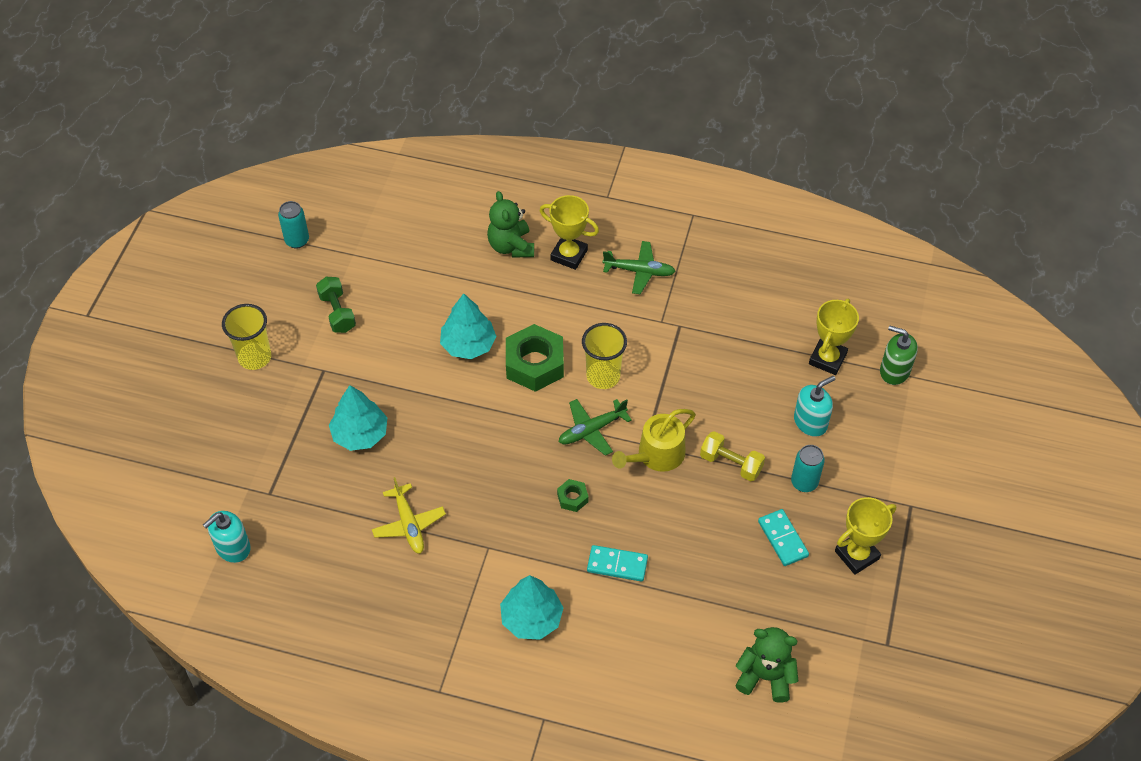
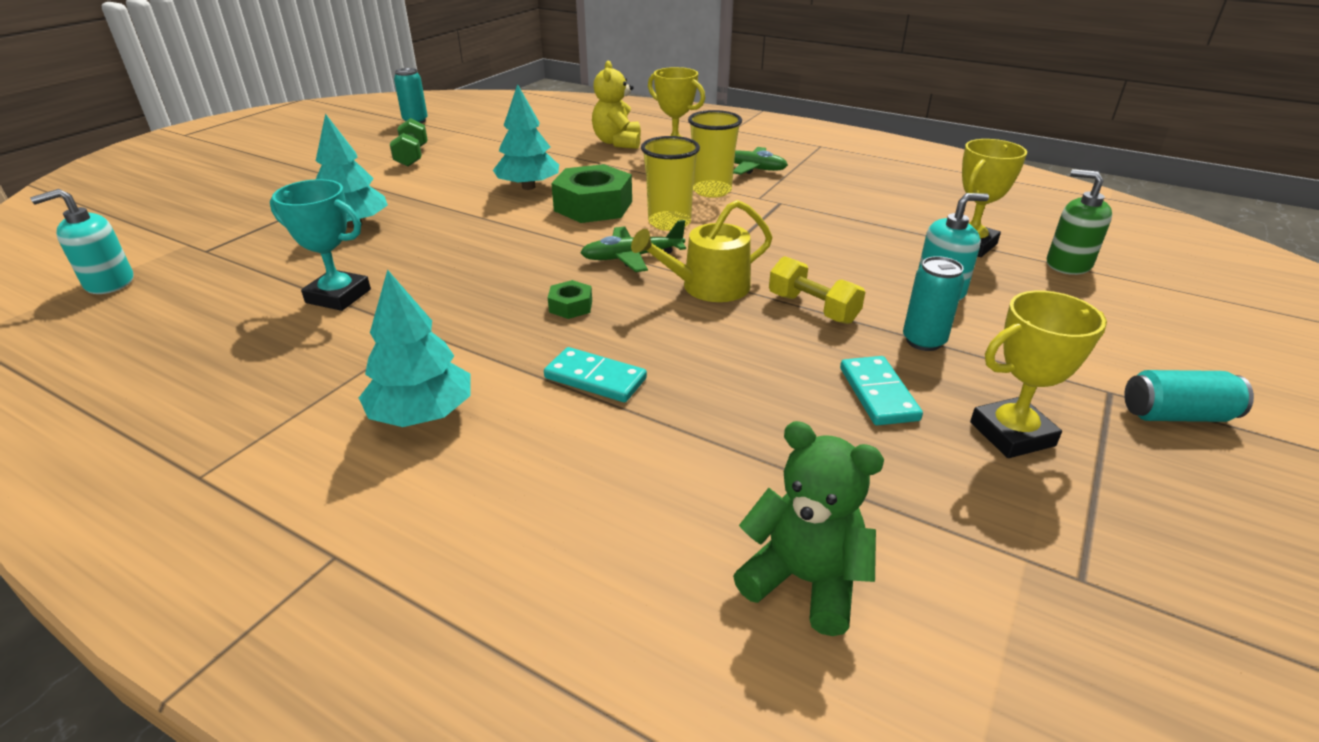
camera: 15 degrees right, 20 degrees down
(255, 357) = (303, 169): yellow cup -> yellow cup (711, 191)
(409, 524) = (338, 296): yellow plane -> turquoise trophy
(511, 246) = (617, 142): green teddy bear -> yellow teddy bear
(943, 518) = (1176, 415): none -> turquoise can

